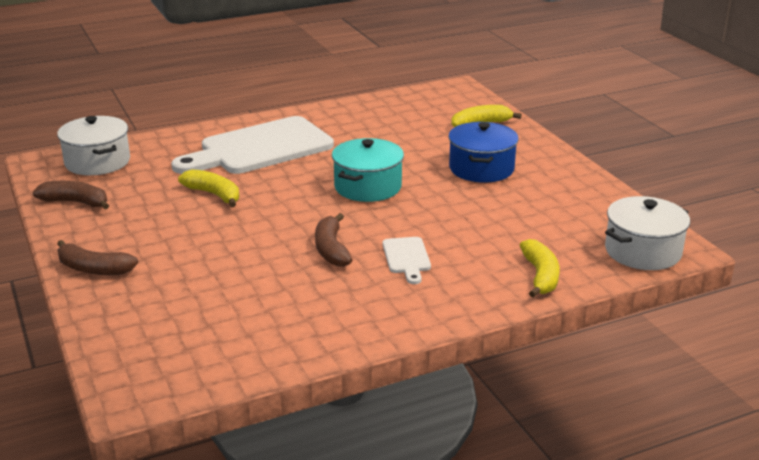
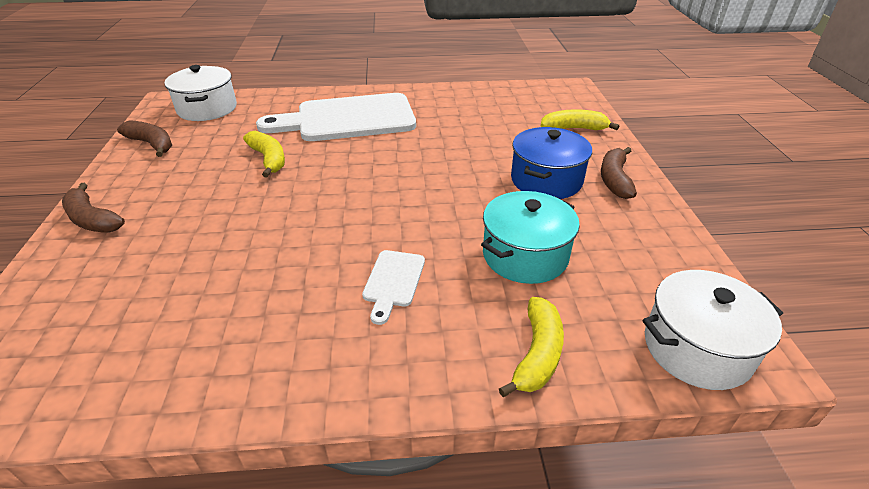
camera: 20 degrees right, 10 degrees up
(331, 249) = (323, 249): brown banana -> brown banana (614, 179)
(368, 187) = (415, 179): turquoise pot -> turquoise pot (525, 255)

